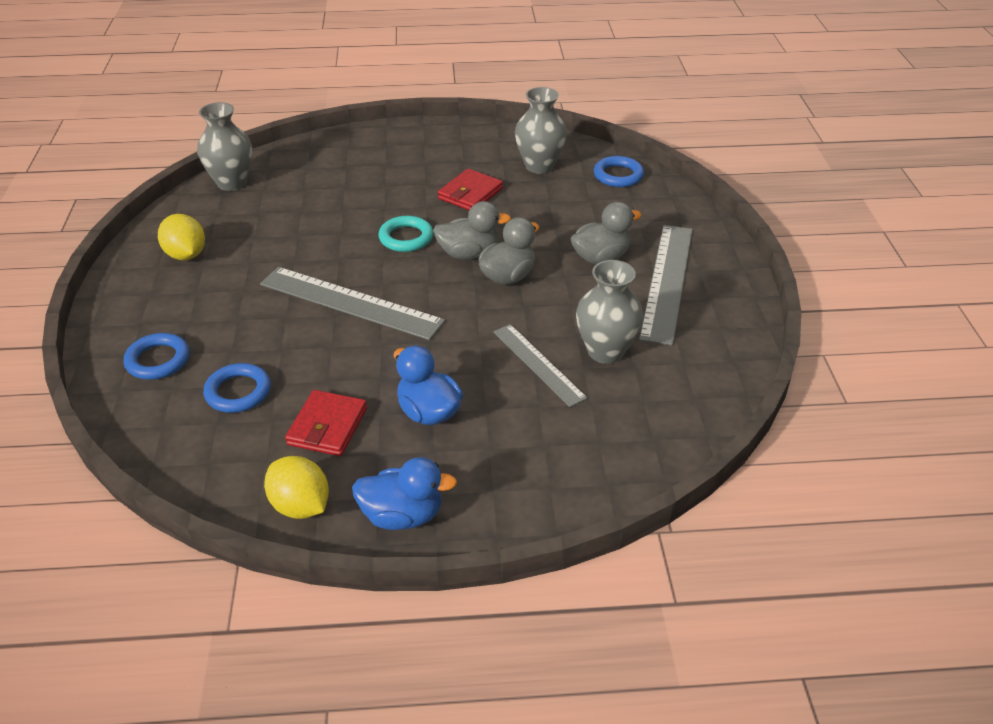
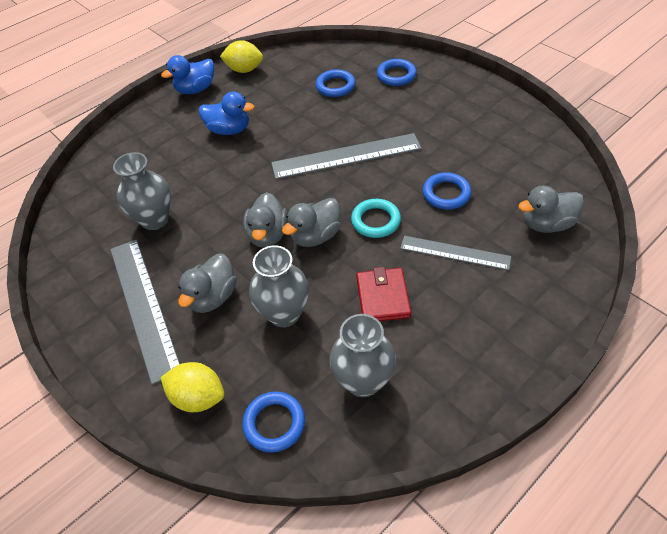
camera: 145 degrees right, 10 degrees up
(186, 255) = (487, 123): yellow lemon -> yellow lemon (198, 397)
(232, 182) = (565, 185): grey vase -> grey vase (284, 314)
(293, 171) = (546, 224): none -> grey duck
(322, 225) = (446, 194): none -> blue ring
(327, 426) = (272, 98): red wallet -> none
(538, 364) = (191, 187): grey ruler -> grey ruler (455, 253)

